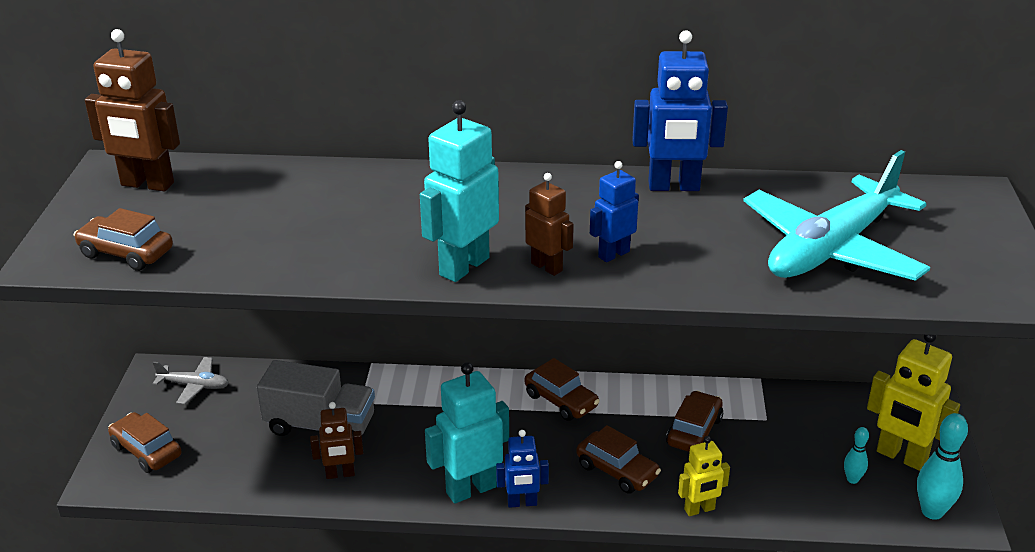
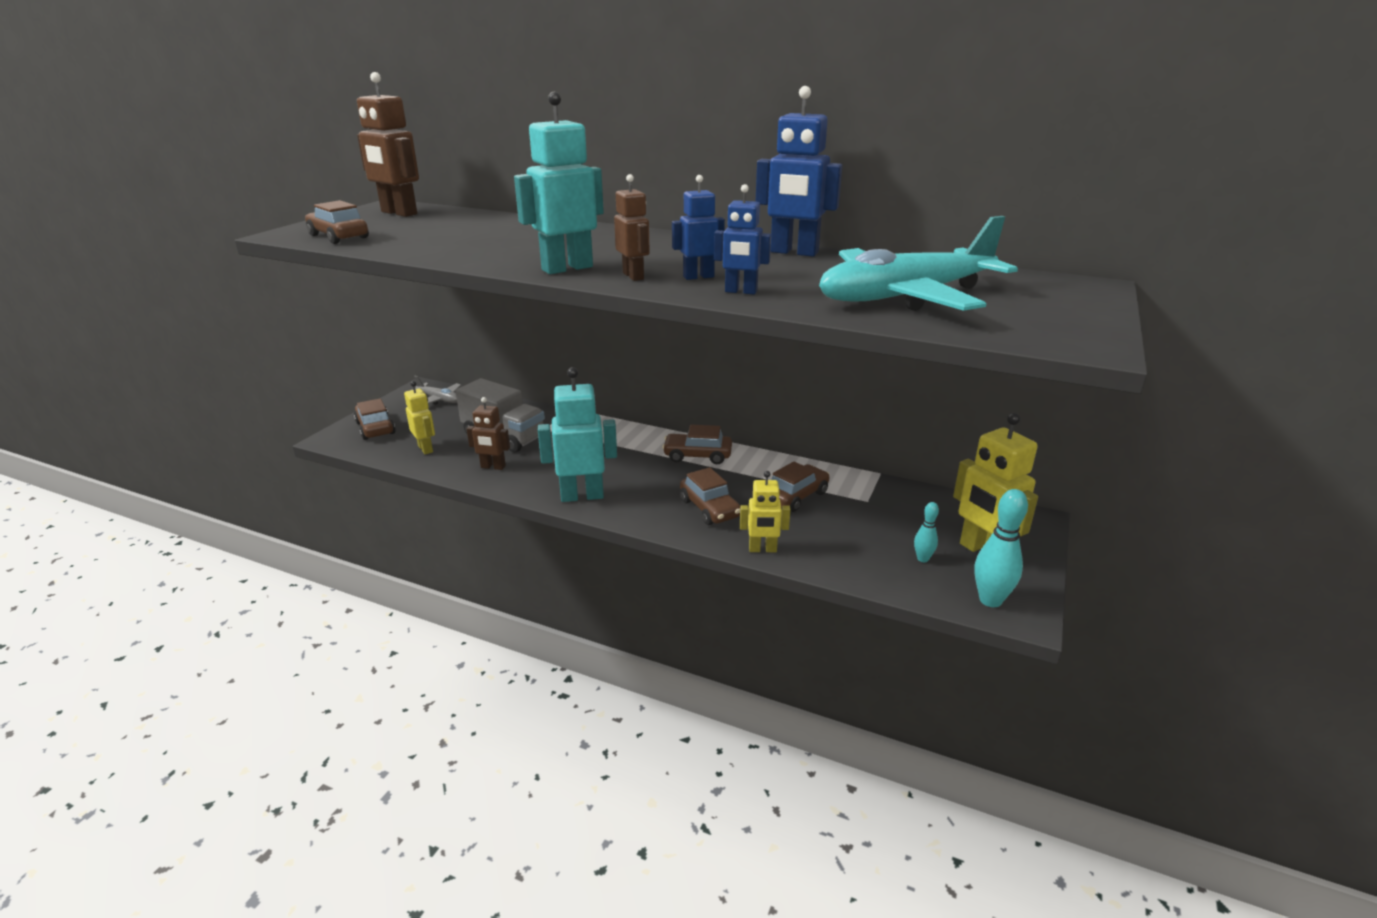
camera: 20 degrees right, 5 degrees down
(237, 467) = (425, 449): none -> yellow robot
(522, 503) = (615, 513): blue robot -> blue robot (741, 292)
(561, 401) = (697, 456): brown car -> brown car turned 120 degrees clockwise

